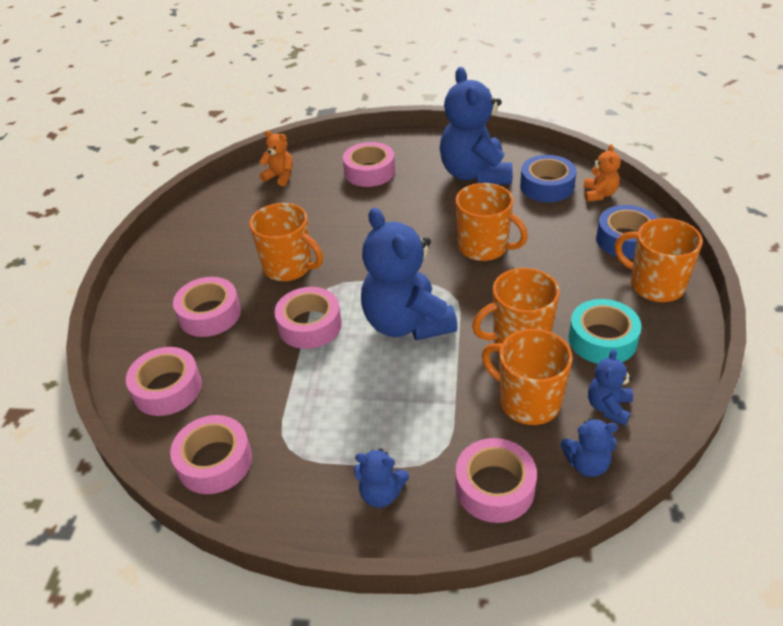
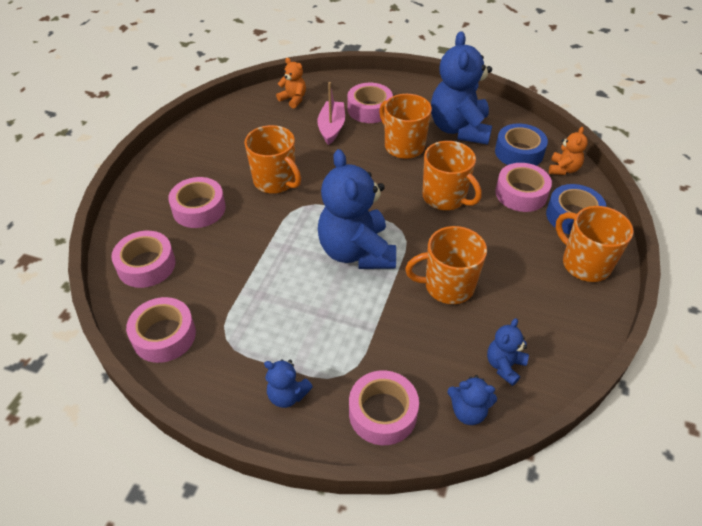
camera: 10 degrees right, 5 degrees up
(310, 325) = (276, 236): pink tape -> pink tape (521, 193)
(334, 198) = (331, 128): none -> pink boat
(528, 402) = (436, 344): orange mug -> orange mug (403, 146)
(602, 339) = (520, 303): turquoise tape -> none

